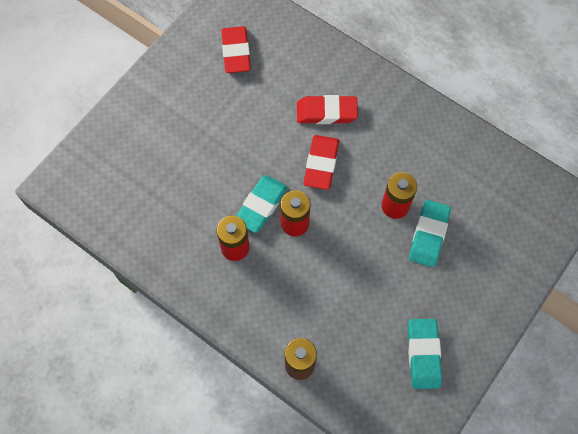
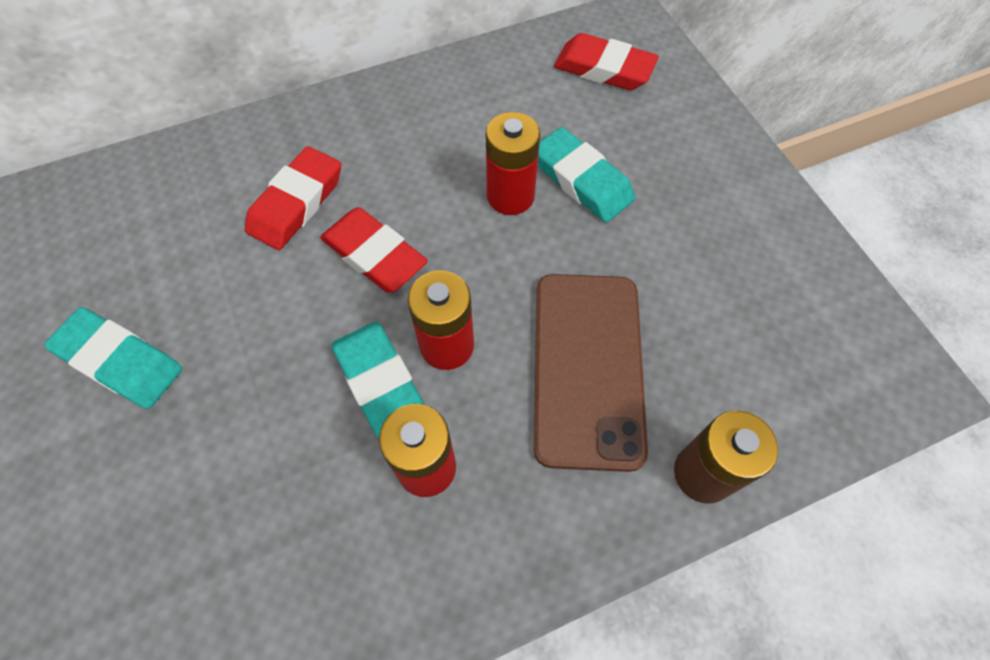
camera: 60 degrees left, 5 degrees down
(236, 52) = (81, 272): red eraser -> red eraser (604, 69)
(321, 290) = (587, 367): none -> brown phone
(423, 354) = (765, 282): turquoise eraser -> turquoise eraser (120, 361)

